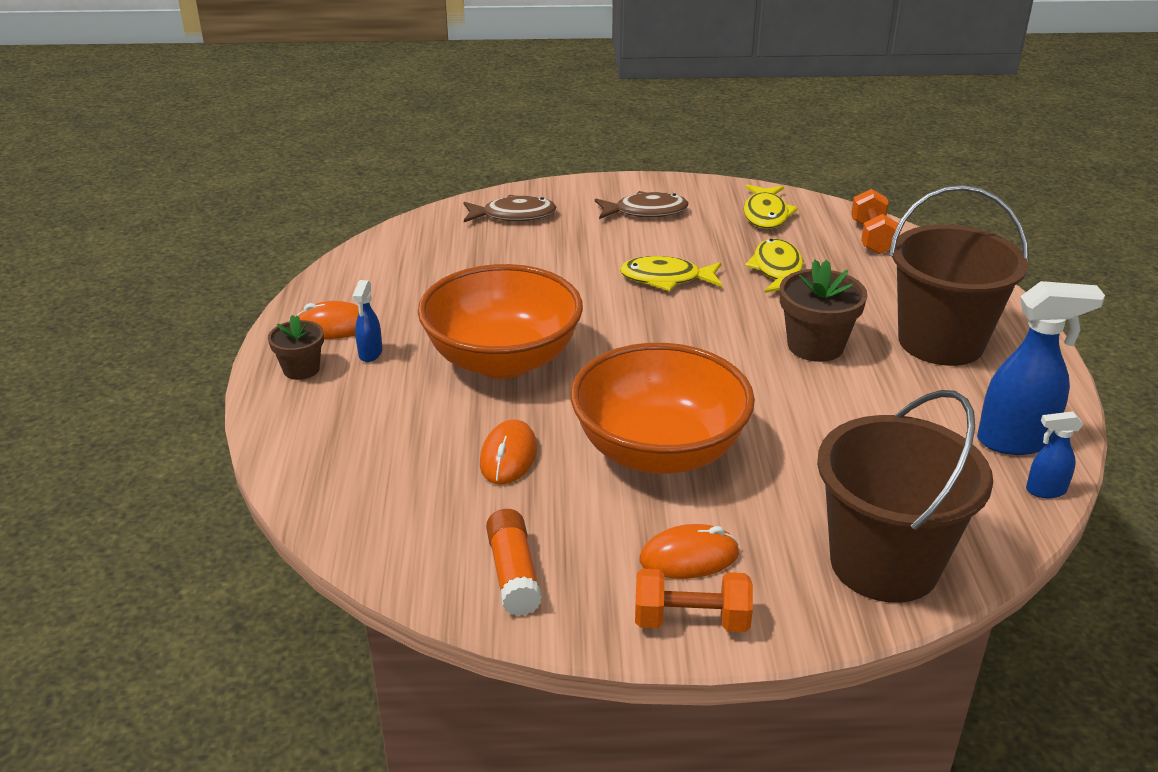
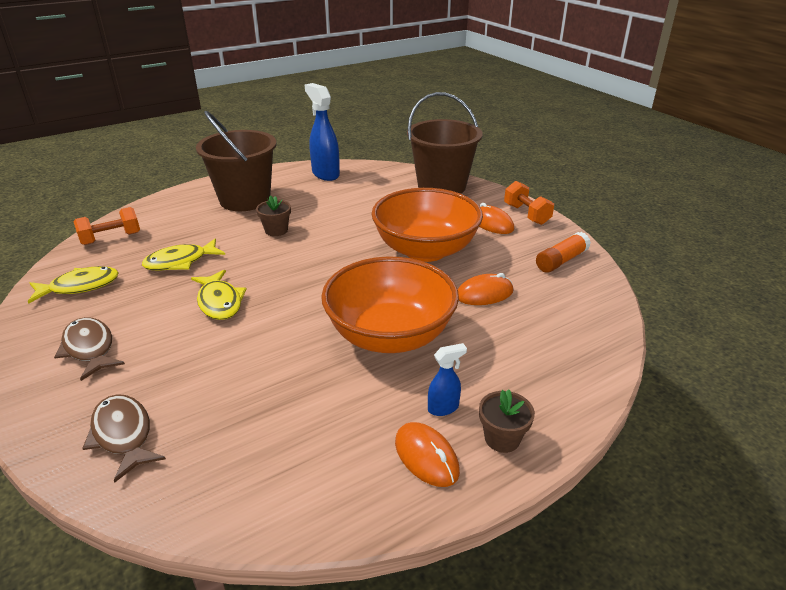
camera: 120 degrees left, 0 degrees up
(815, 346) = (276, 230): brown flower pot -> brown flower pot, size x0.62
(1045, 490) = (357, 166): blue spray bottle -> none

